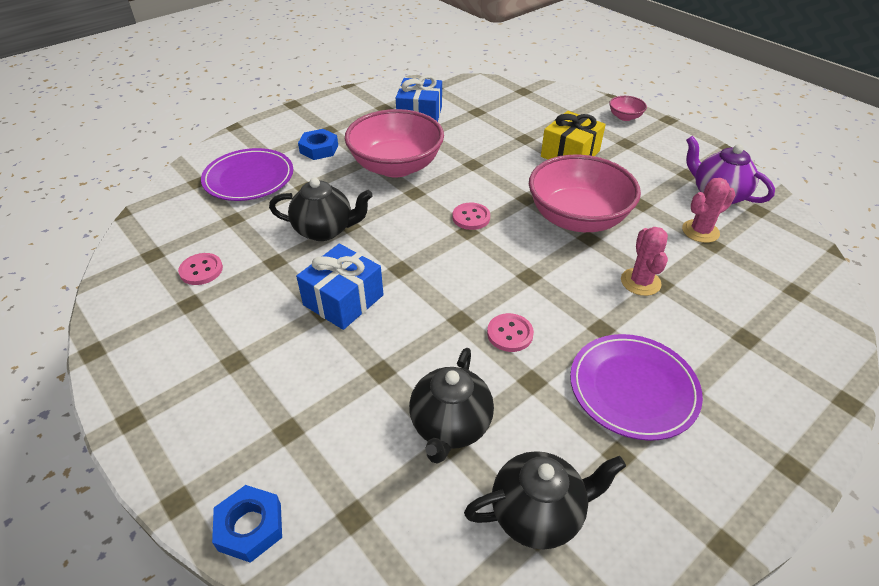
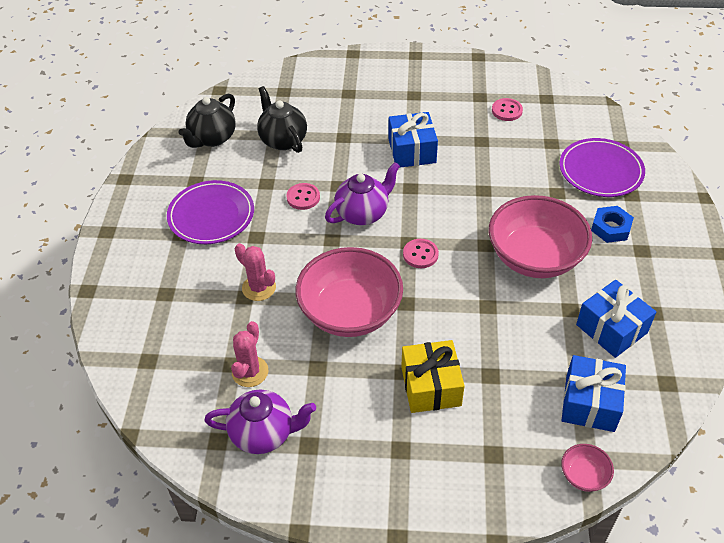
camera: 135 degrees right, 5 degrees up
(250, 527) = (316, 66): blue nut -> none
(324, 230) = (490, 176): black teapot -> none
(472, 278) = (363, 213): none -> purple teapot
(487, 102) = (590, 403): none -> blue gift
(625, 117) = (442, 500): pink bowl -> pink bowl (584, 475)

